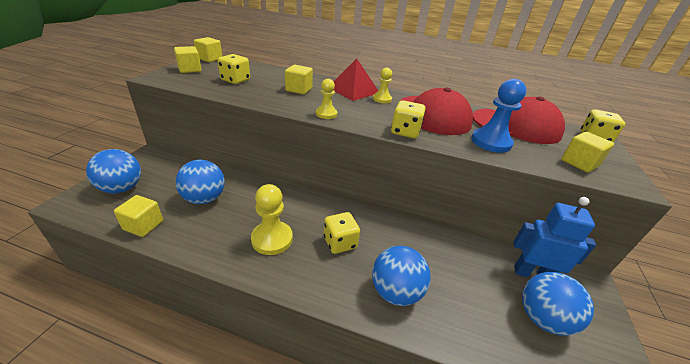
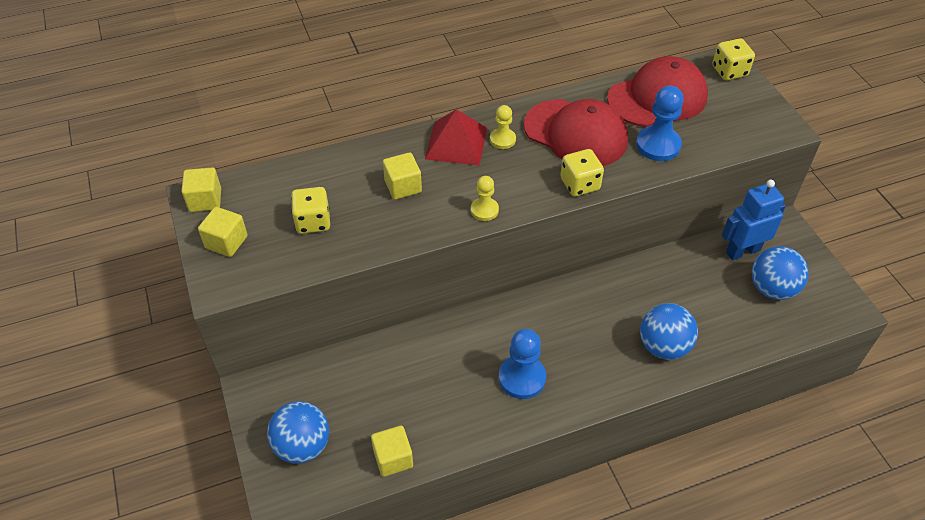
camera: 35 degrees left, 15 degrees up
(204, 198) = (403, 389): blue ball -> none
(272, 239) = (522, 378): yellow pawn -> blue pawn
(340, 242) = (580, 336): yellow dice -> none
(579, 163) = (739, 126): yellow cube -> none

